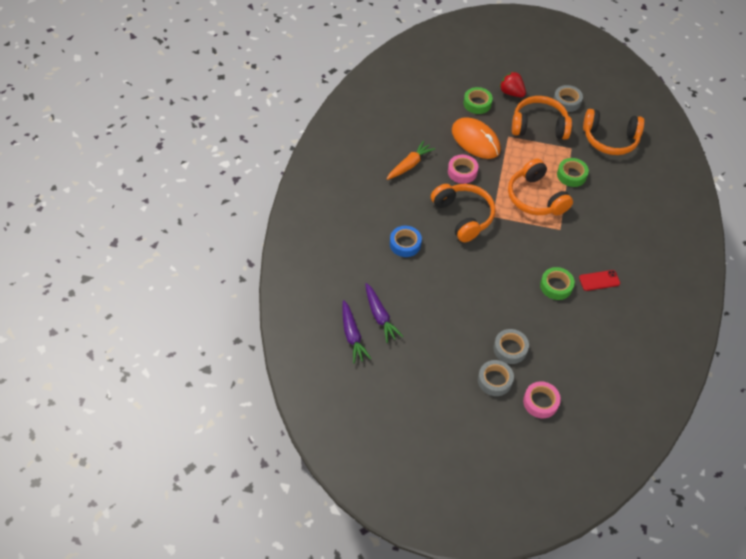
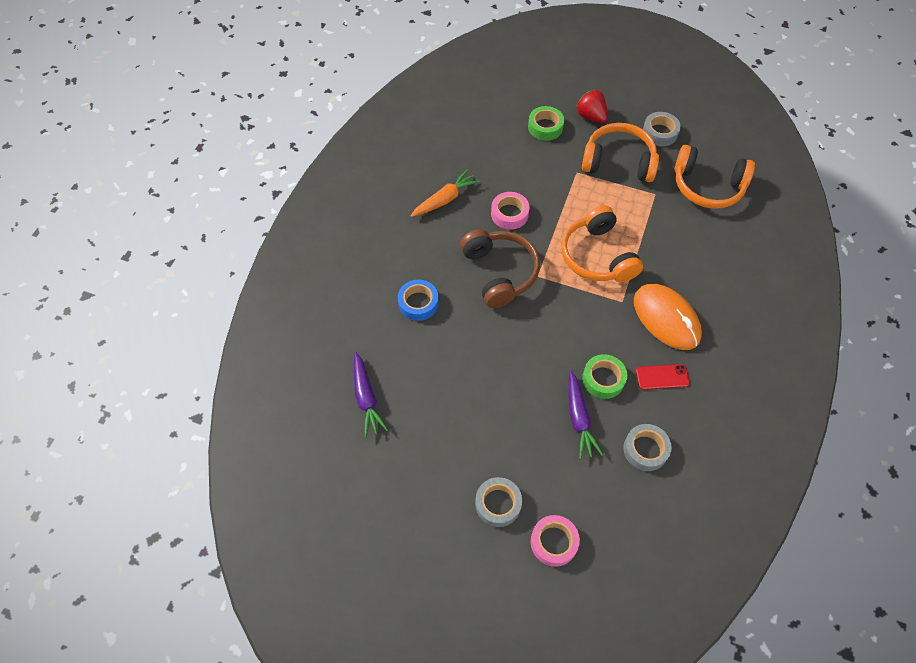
camera: 10 degrees right, 5 degrees up
(352, 335) = (325, 421): purple carrot -> purple carrot (579, 419)
(463, 216) = (499, 272): orange headphones -> brown headphones
(475, 140) = (534, 174): orange mouse -> orange mouse (666, 318)
(510, 349) = (526, 461): grey tape -> grey tape (645, 449)
(571, 175) = (649, 230): green tape -> none

